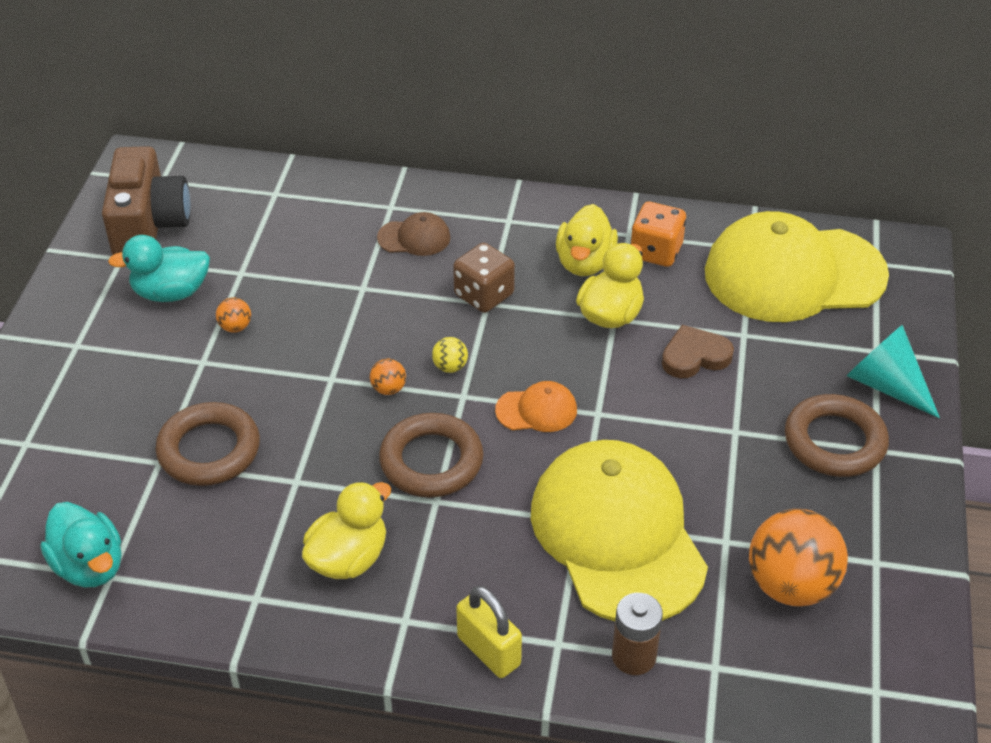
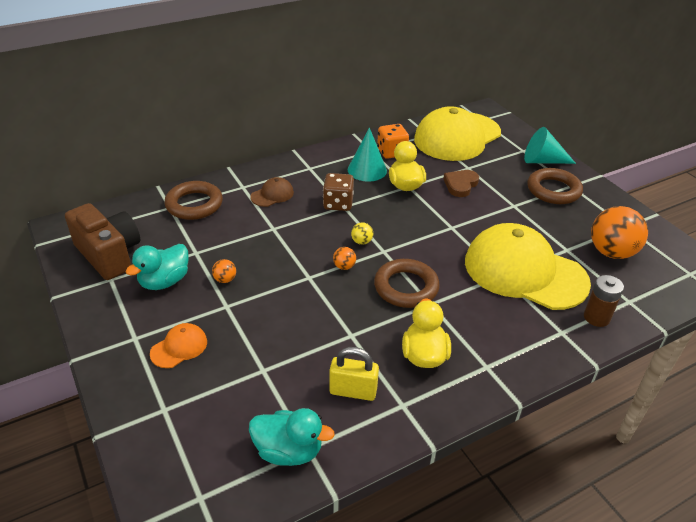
camera: 40 degrees left, 5 degrees down
(209, 450) = (285, 347): brown ring -> brown ring (194, 204)
(489, 651) = (539, 355): yellow padlock -> yellow padlock (353, 391)
(537, 410) = (424, 239): orange cap -> orange cap (179, 347)
(584, 263) = (367, 170): yellow duck -> turquoise cone

